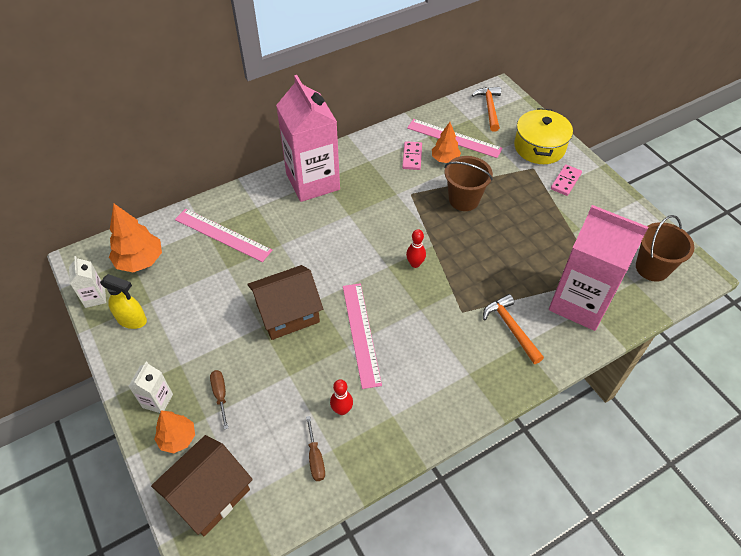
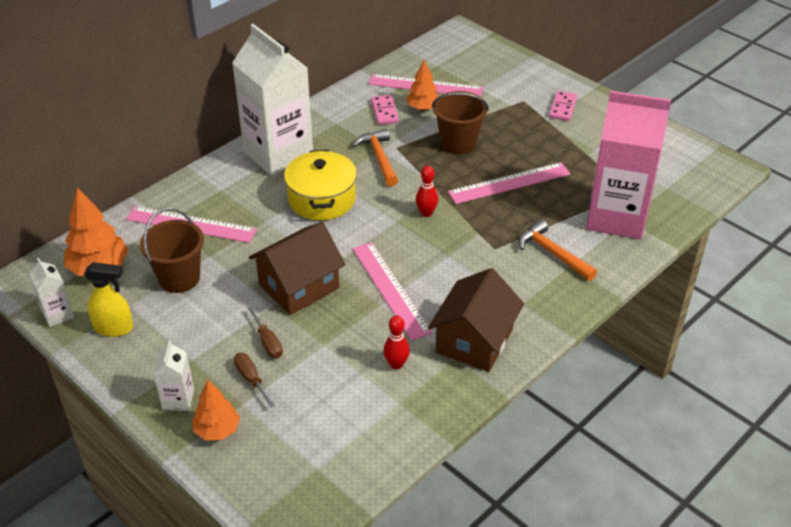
camera: 15 degrees left, 10 degrees down
(209, 494) = (275, 474): brown house -> brown house (474, 341)
(313, 182) = (278, 154): pink carton -> white carton
(315, 458) = (383, 414): brown screwdriver -> brown screwdriver (268, 342)
(489, 108) = (454, 51): orange hammer -> orange hammer (379, 158)
(495, 248) = (509, 183): none -> pink ruler
(539, 147) = (523, 80): yellow pot -> yellow pot (322, 199)
(652, 268) = (680, 172): brown bucket -> brown bucket (179, 278)

